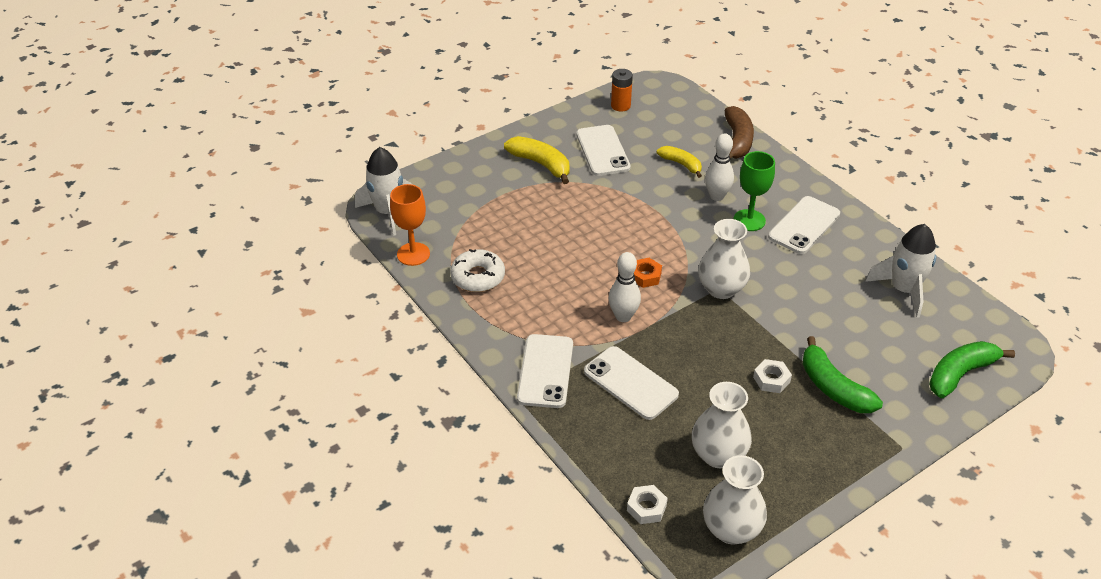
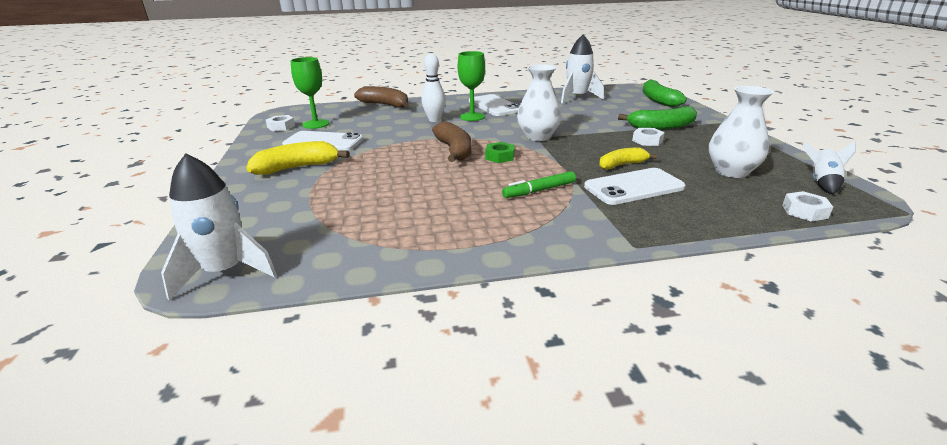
camera: 65 degrees left, 15 degrees down
(413, 254) = (331, 268): orange goblet -> none
(478, 277) = (421, 232): white donut -> none
(545, 371) = (600, 223): white phone -> none
(585, 322) = (539, 190): none -> green marker
(620, 106) = (281, 127): orange battery -> white nut
(623, 316) = (544, 174): white bowling pin -> none
(640, 241) = (454, 150): none -> brown banana
(643, 123) = (316, 124): none -> green goblet
(645, 276) = (500, 156): orange nut -> green nut
(681, 164) = (384, 122): yellow banana -> yellow banana (622, 165)
(731, 529) = (821, 183): white vase -> white rocket

